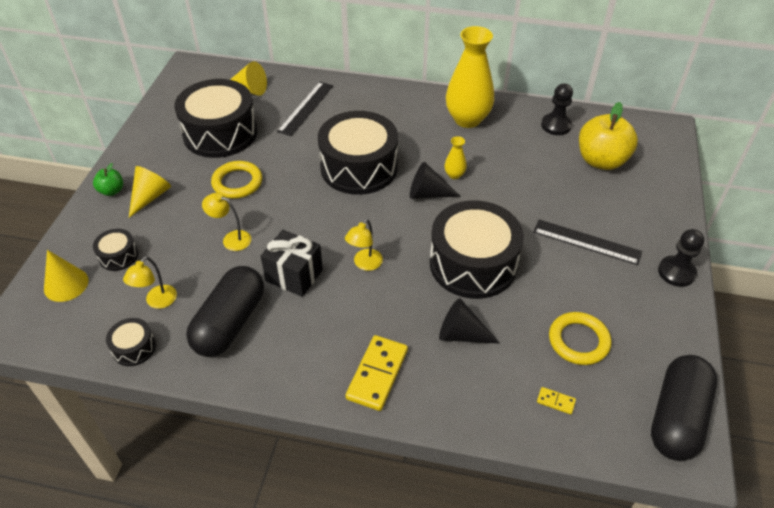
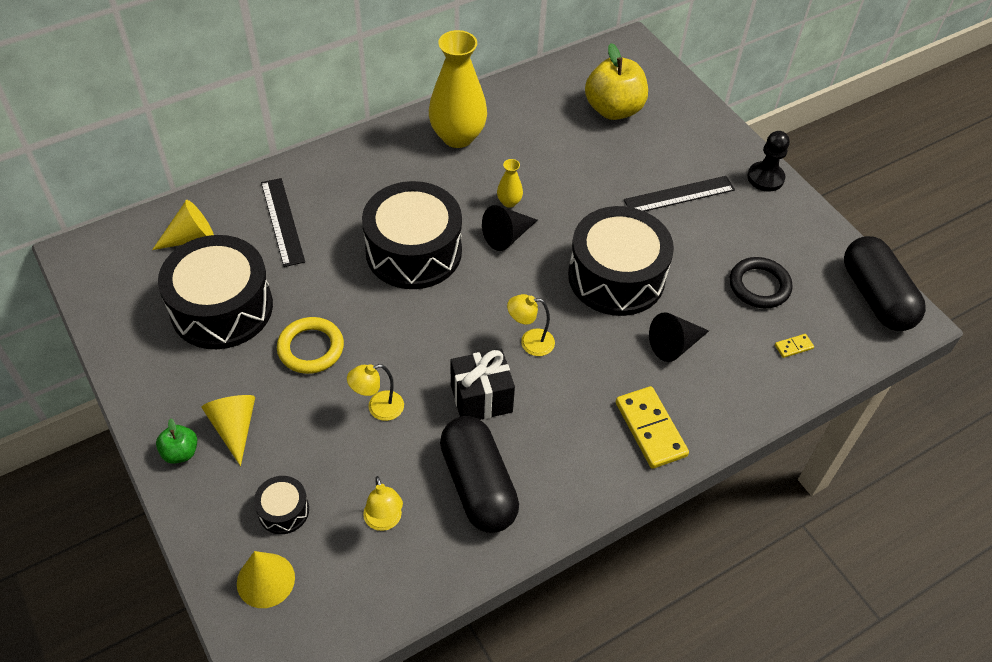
camera: 45 degrees left, 5 degrees up
(134, 348) = (419, 579): black drum -> none
(364, 264) = (530, 342): yellow lamp -> yellow lamp turned 105 degrees clockwise
(556, 125) = (541, 96): black pawn -> none
(578, 341) = (759, 286): yellow ring -> black ring

